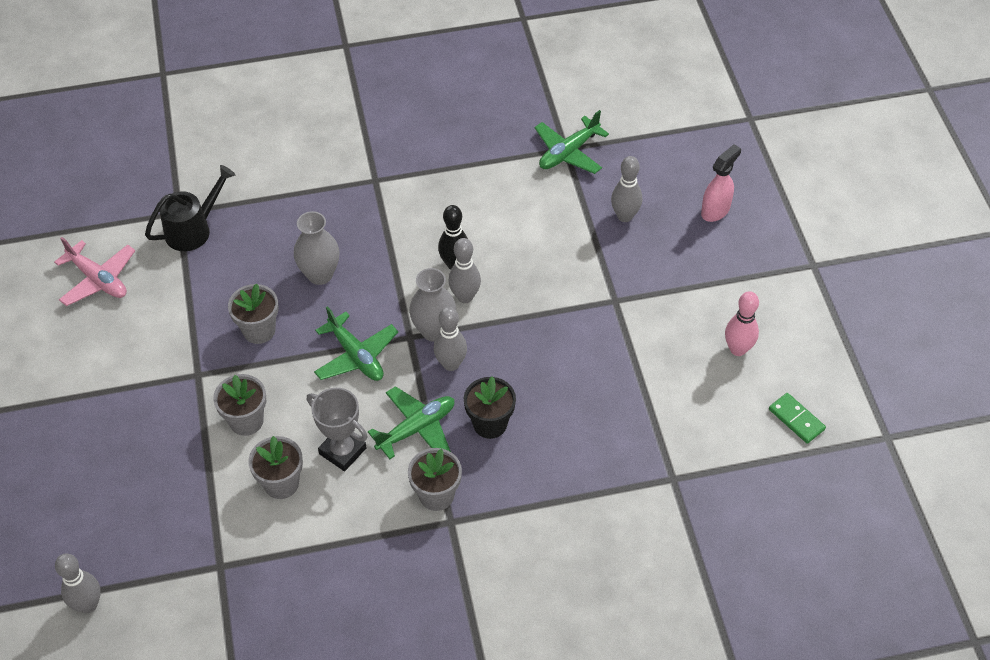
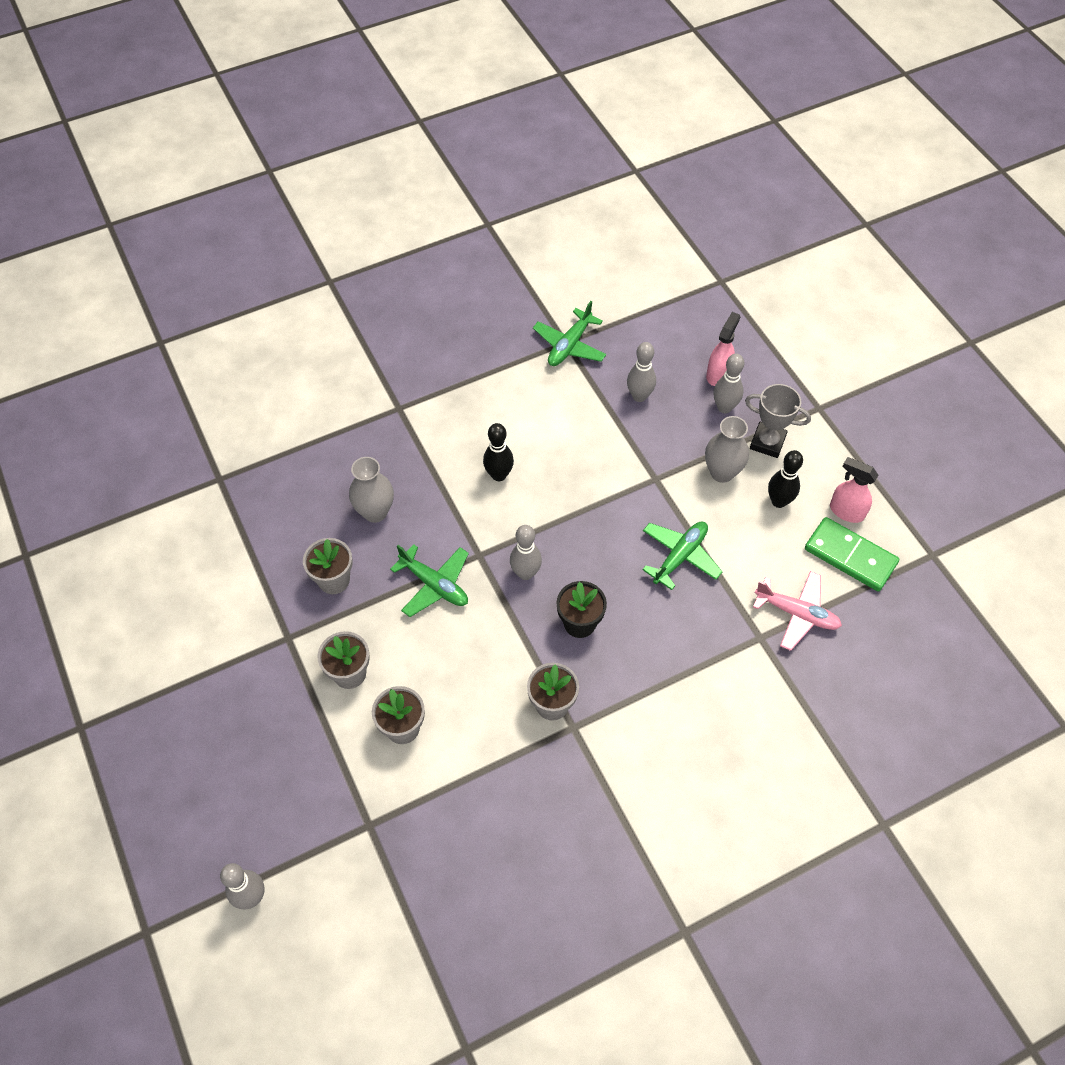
camera: 15 degrees left, 5 degrees up
(98, 279) = (160, 563): pink plane -> pink plane (797, 613)
(194, 229) = (239, 492): black watering can -> none
(342, 451) = (451, 682): grey trophy -> grey trophy (767, 442)
(416, 428) = (513, 643): green plane -> green plane (680, 556)
(434, 331) = (500, 544): grey vase -> grey vase (722, 472)
(465, 297) = (518, 504): grey bowling pin -> grey bowling pin (724, 407)
(738, 349) = (779, 501): pink bowling pin -> black bowling pin
(796, 419) = (850, 556): green domino -> green domino, size x1.70
(807, 374) = (846, 511): none -> pink spray bottle

